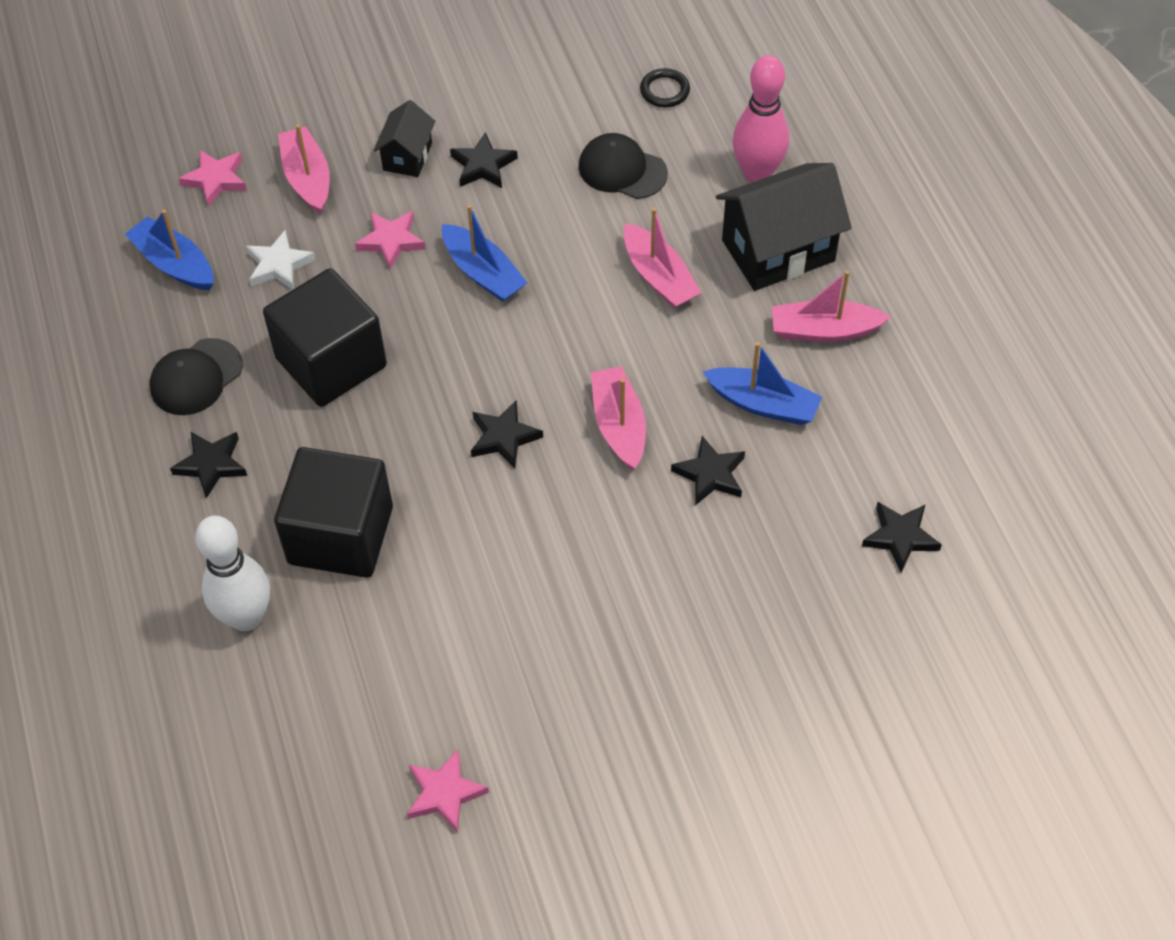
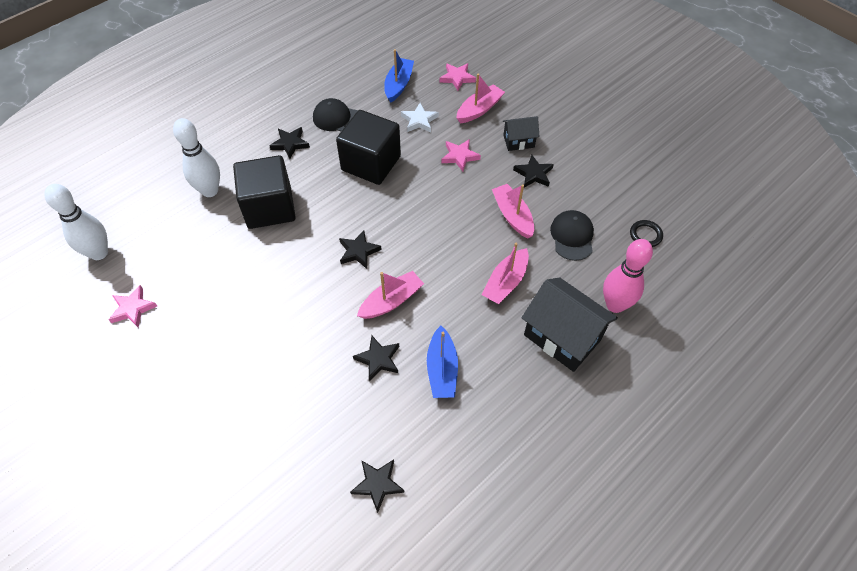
camera: 65 degrees right, 0 degrees up
(289, 828) = (99, 253): none -> white bowling pin
(483, 273) = (461, 201): blue boat -> none
(824, 330) = (515, 384): pink boat -> pink boat (512, 216)

